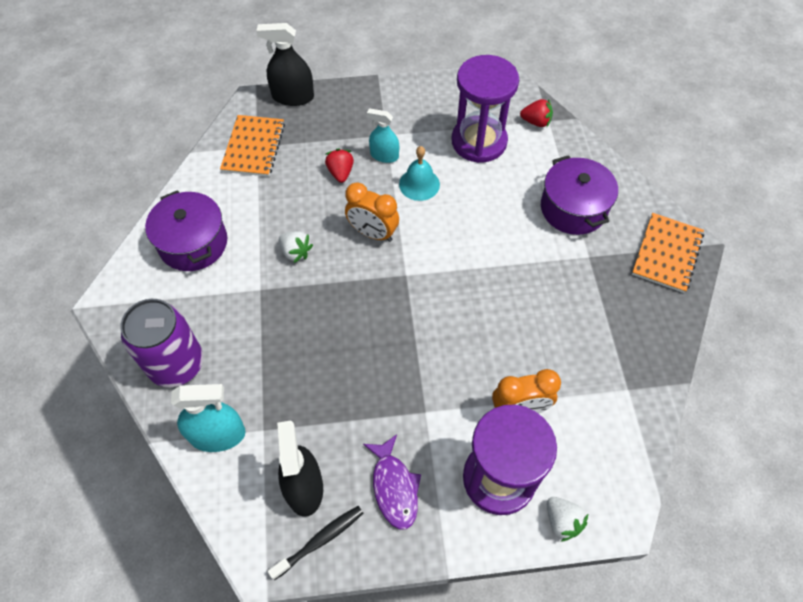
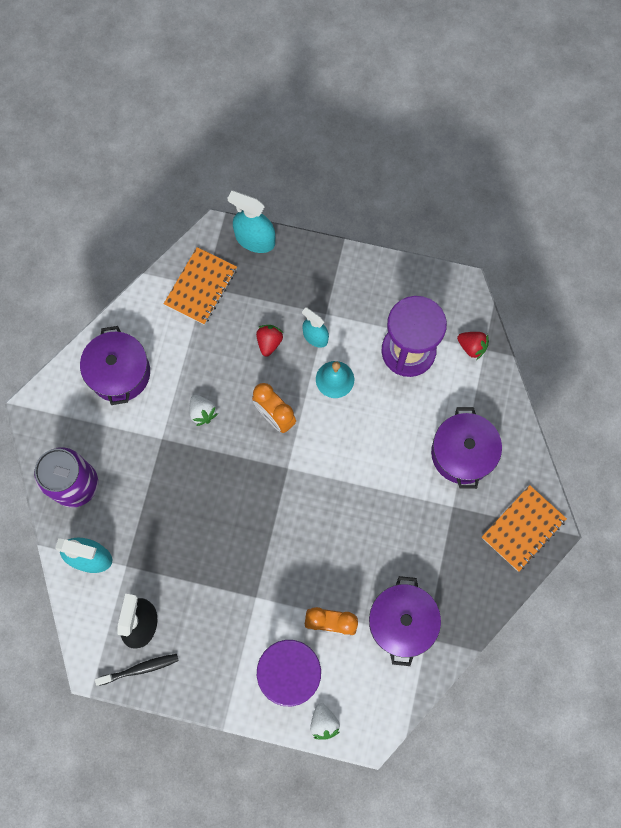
camera: 20 degrees right, 15 degrees up
(293, 97) = (255, 240): black spray bottle -> turquoise spray bottle
(394, 487) = (209, 649): purple fish -> none
(594, 382) = (401, 622): none -> purple pot

